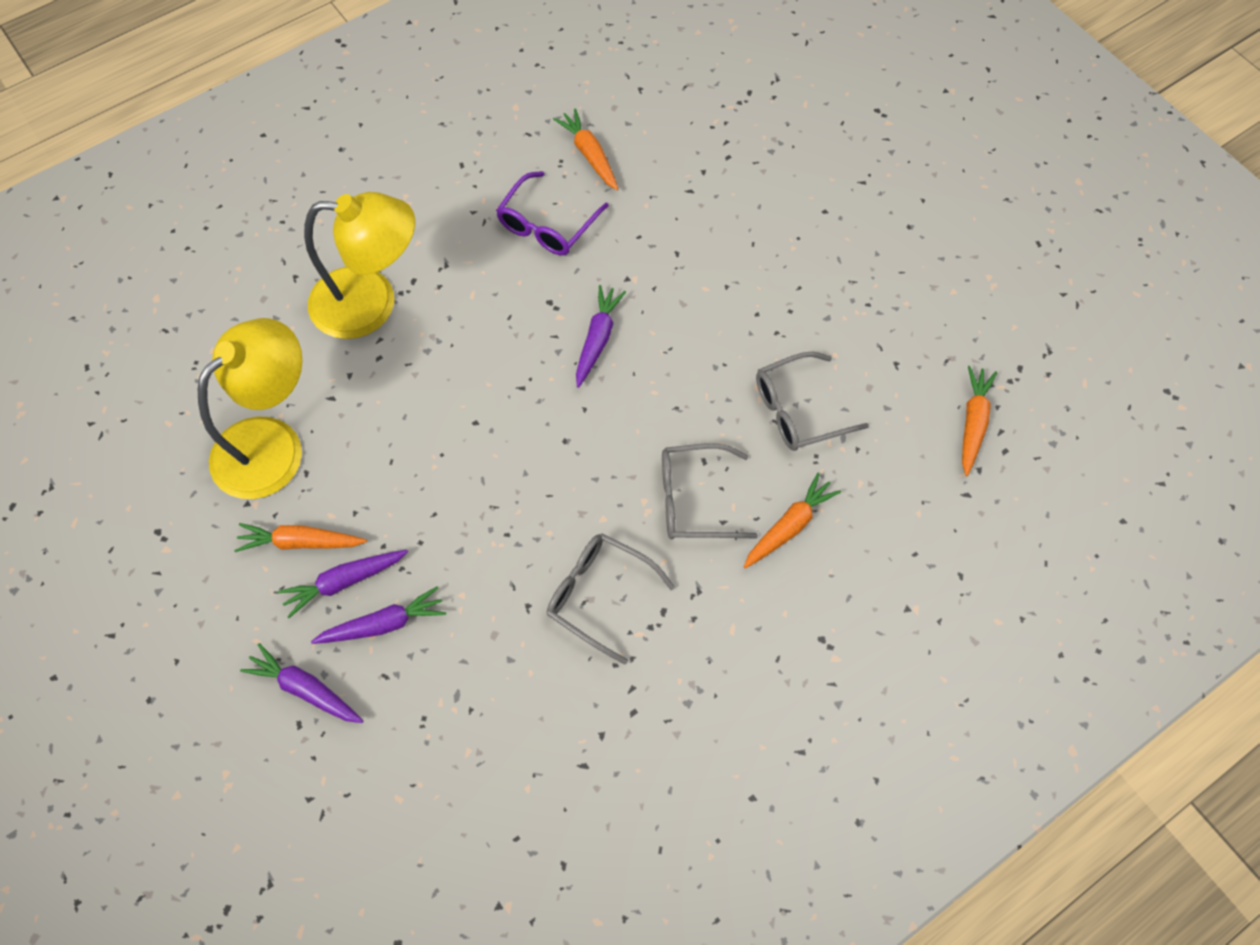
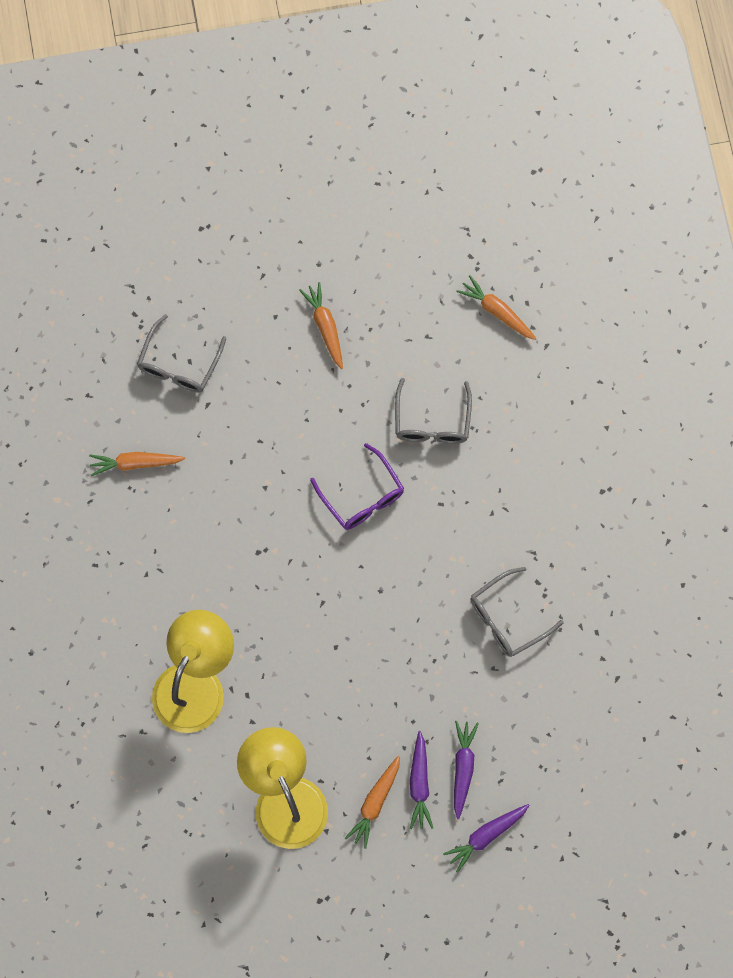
camera: 65 degrees left, 10 degrees up
(547, 225) = (187, 524): purple glasses -> purple glasses (362, 496)
(597, 339) = (307, 532): purple carrot -> none
(695, 500) = (467, 524): grey glasses -> grey glasses (179, 364)
(789, 526) = (515, 472): orange carrot -> orange carrot (325, 327)

